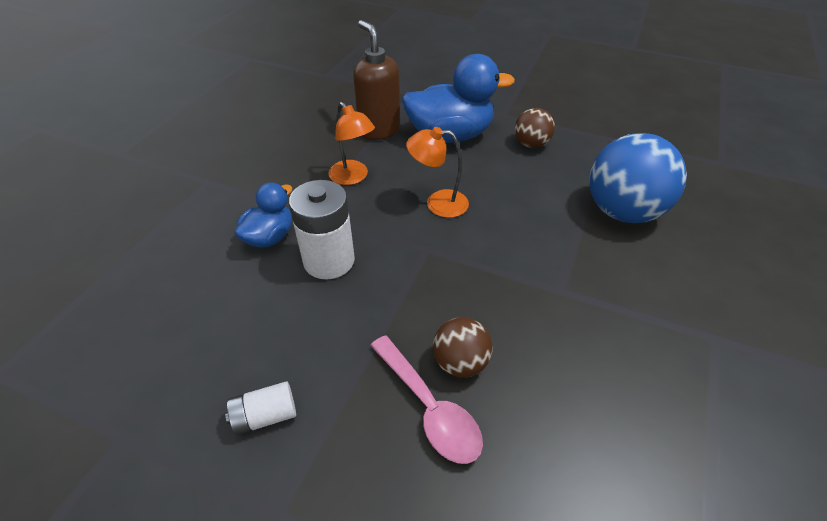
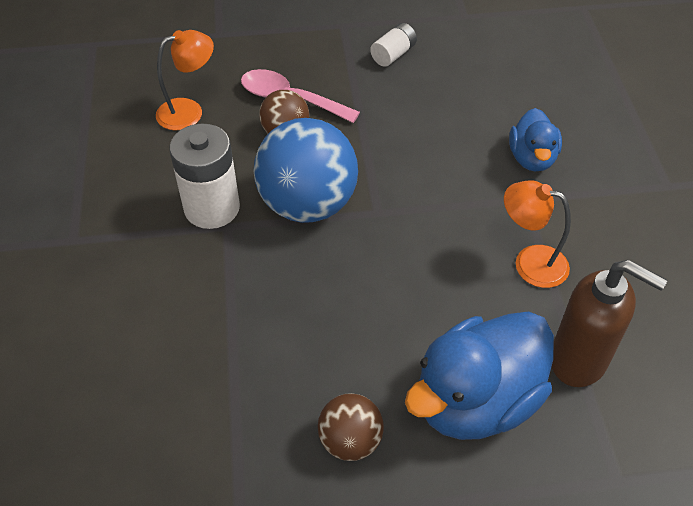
camera: 150 degrees right, 5 degrees up
(329, 260) = (456, 161): white battery -> white battery (212, 208)
(438, 203) = (406, 271): orange lamp -> orange lamp (189, 111)
(622, 212) = (184, 361): blue ball -> blue ball (307, 204)

